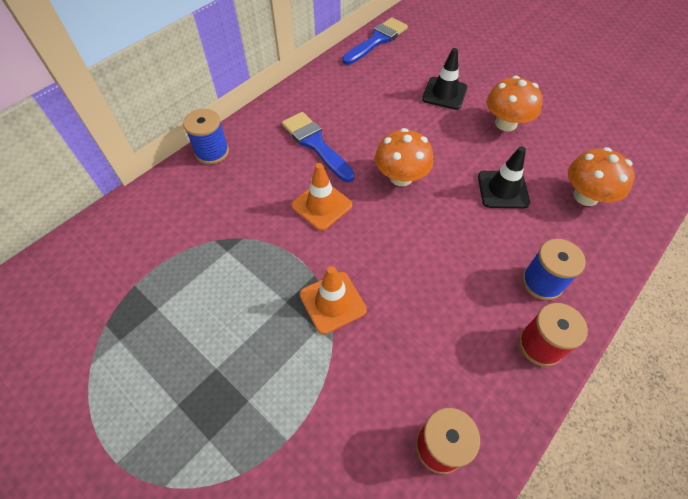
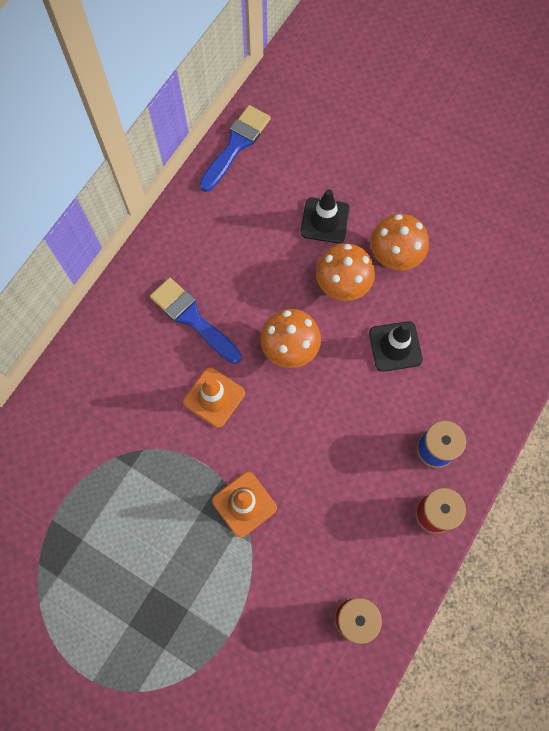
camera: 10 degrees left, 15 degrees up
(212, 152) = (82, 348): blue spool -> none
(585, 196) = (478, 341): orange mushroom -> orange mushroom (342, 284)

